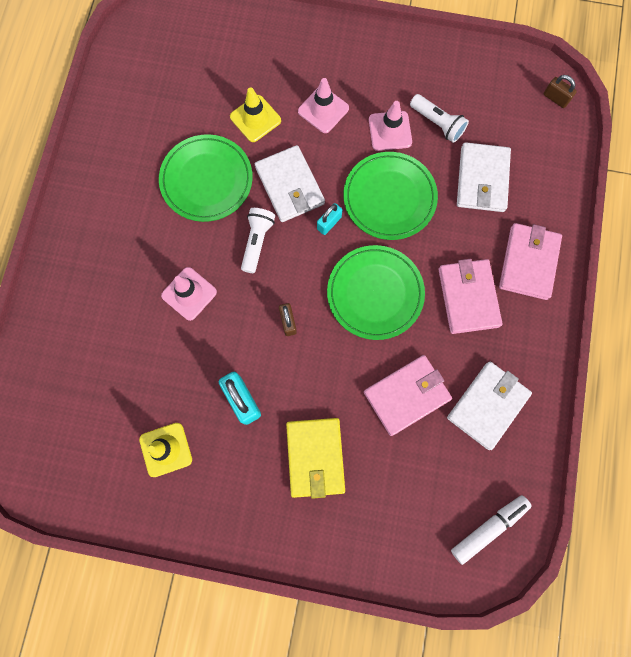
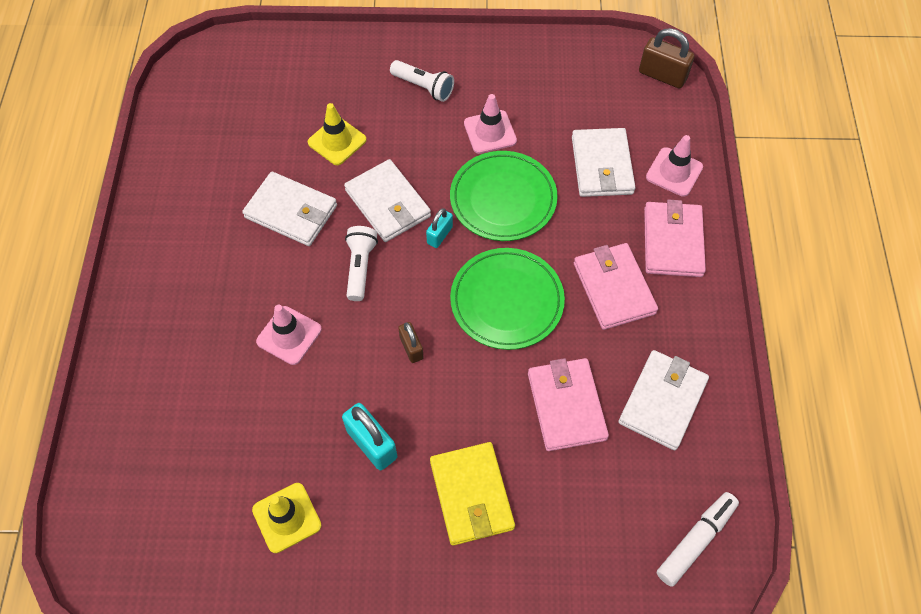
camera: 10 degrees left, 15 degrees down
(207, 180) = (291, 212): green plate -> white wallet
(323, 110) = (412, 122): pink traffic cone -> pink traffic cone (674, 172)
(407, 395) = (566, 406): pink wallet -> pink wallet turned 60 degrees counterclockwise
(437, 124) = (540, 117): white flashlight -> white flashlight (424, 87)
(555, 98) = (662, 75): brown padlock -> brown padlock, size x1.65

